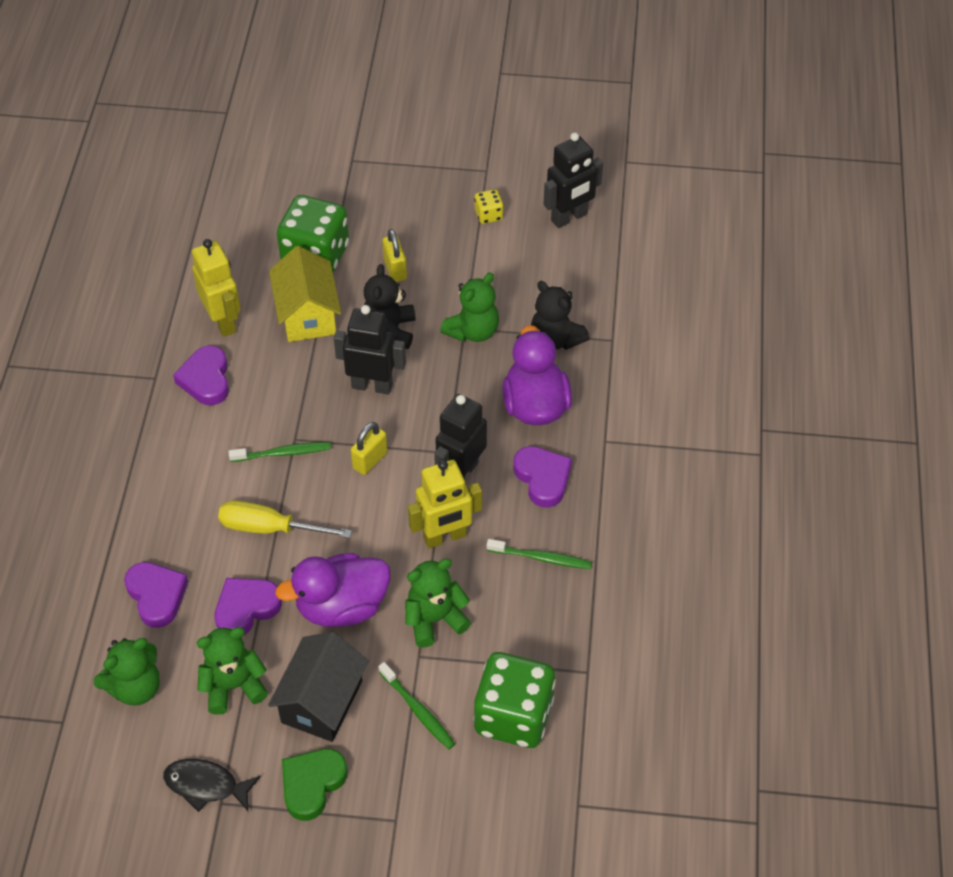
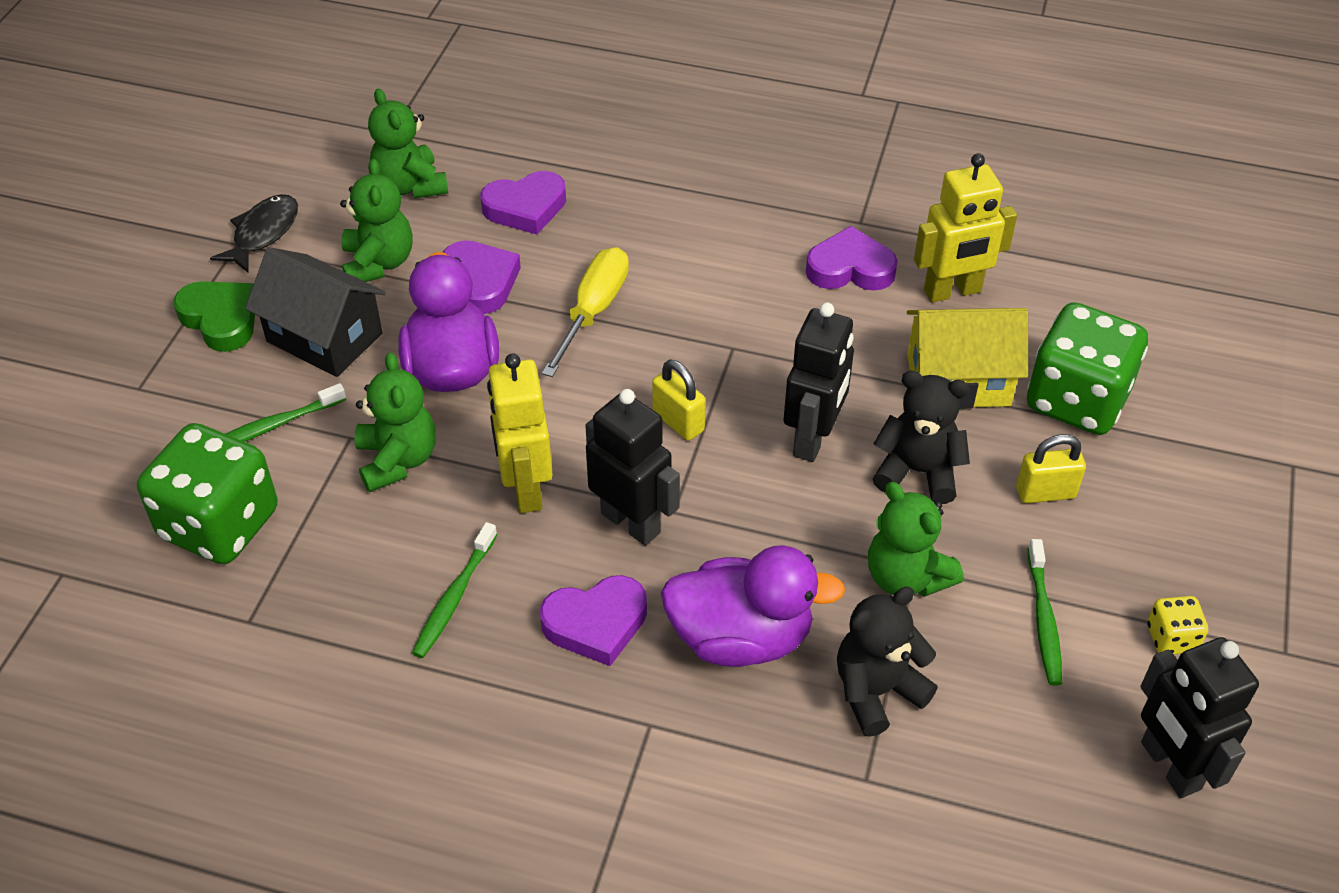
camera: 100 degrees right, 5 degrees down
(283, 453) = (711, 333): green toothbrush -> green toothbrush (1043, 619)

